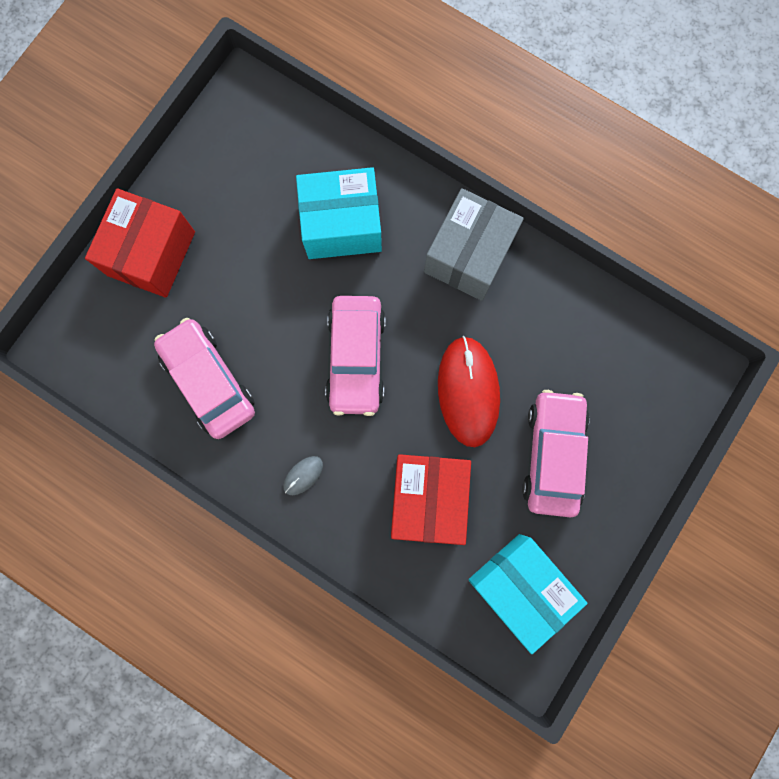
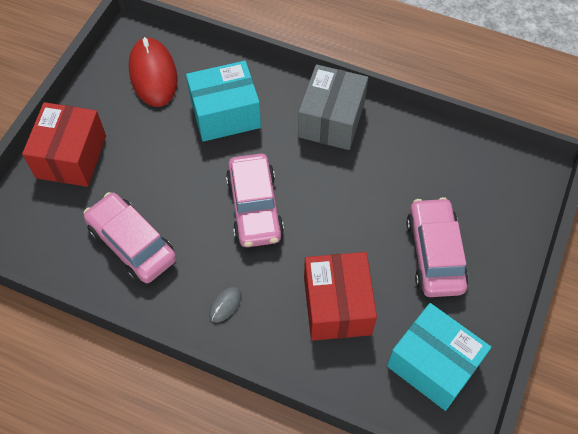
camera: 10 degrees left, 20 degrees down
(468, 391) = (353, 217): red mouse -> red mouse (153, 74)

